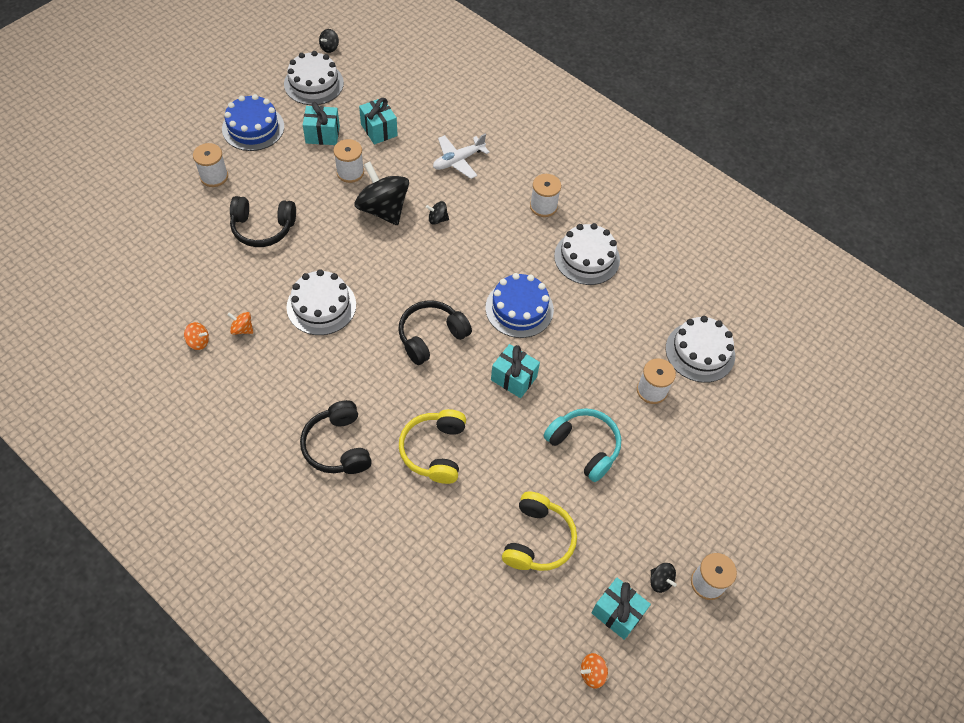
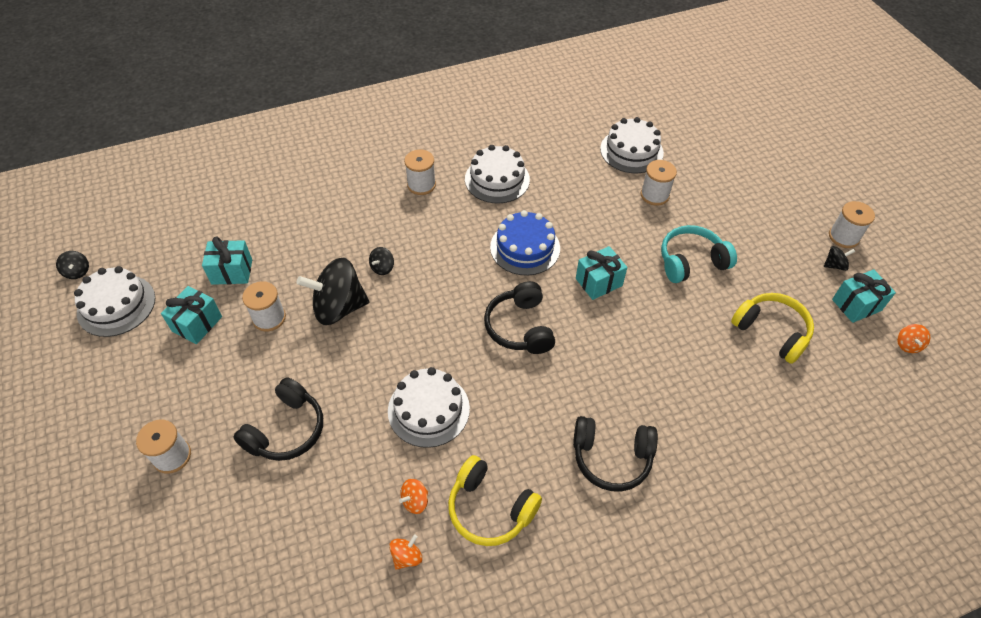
camera: 60 degrees left, 5 degrees down
(253, 128) = (130, 388): blue cake -> none
(434, 450) = (650, 374): yellow headphones -> yellow headphones (490, 508)
(458, 160) = (322, 224): white plane -> none

